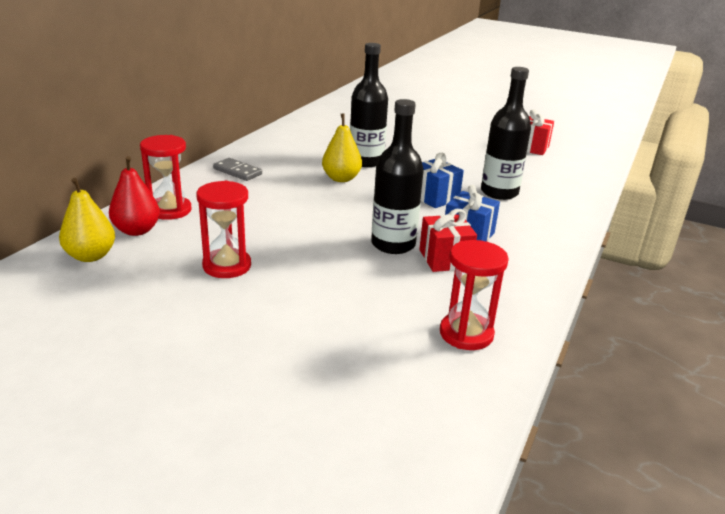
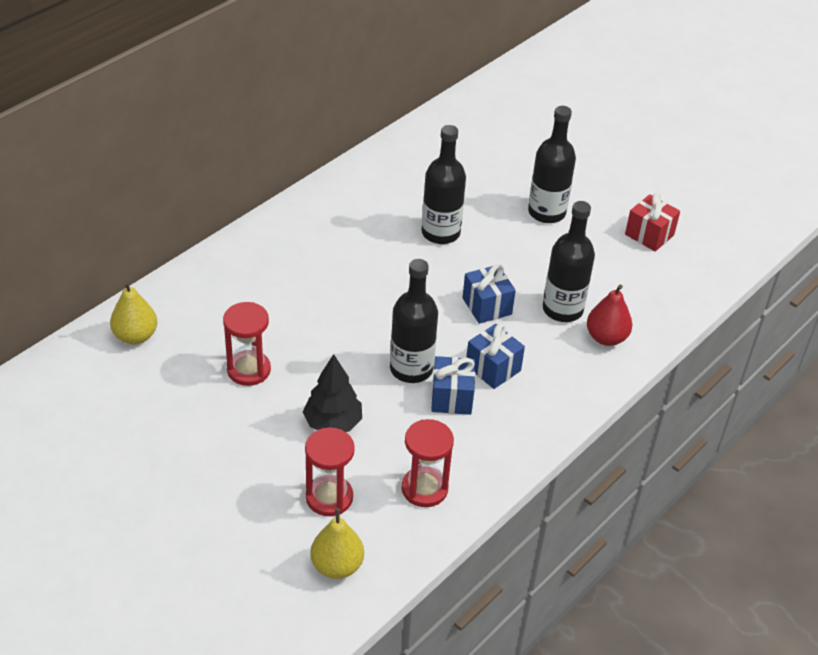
camera: 15 degrees right, 15 degrees up
(137, 230) = (180, 308): red pear -> red pear (606, 338)
(170, 210) = (215, 283): red hourglass -> red hourglass (329, 497)
(237, 171) = (296, 231): grey domino -> none
(337, 295) = (333, 423): none -> black tree
(341, 178) = (401, 259): yellow pear -> yellow pear (337, 566)
(444, 143) = (546, 212): none -> black bottle
(445, 259) = (451, 397): red gift -> blue gift

